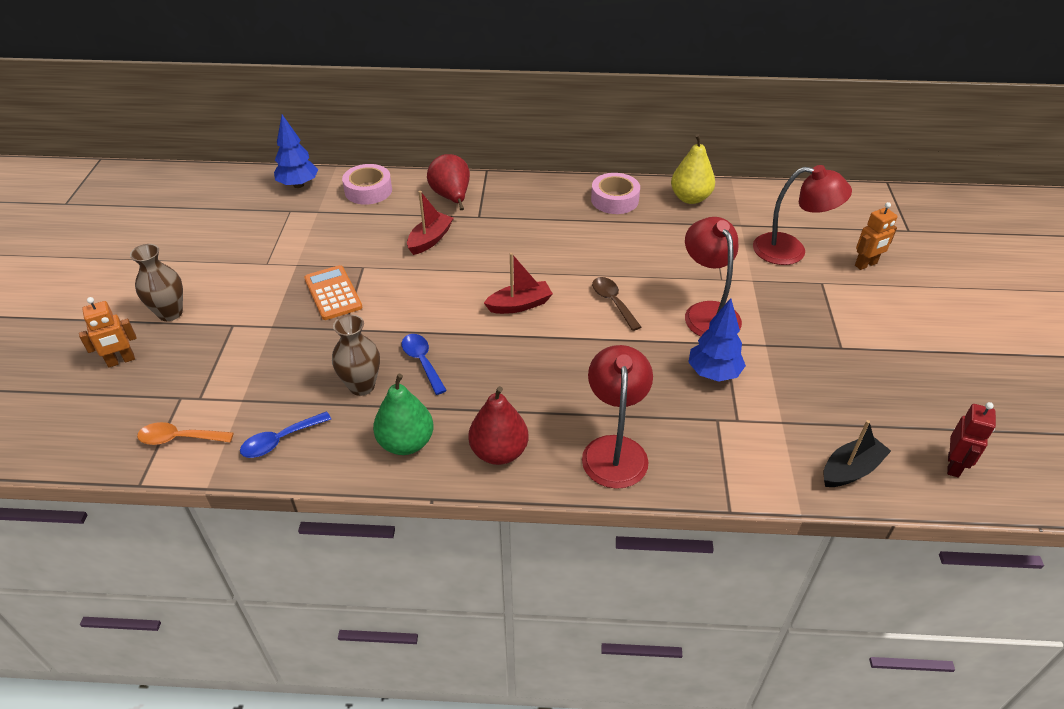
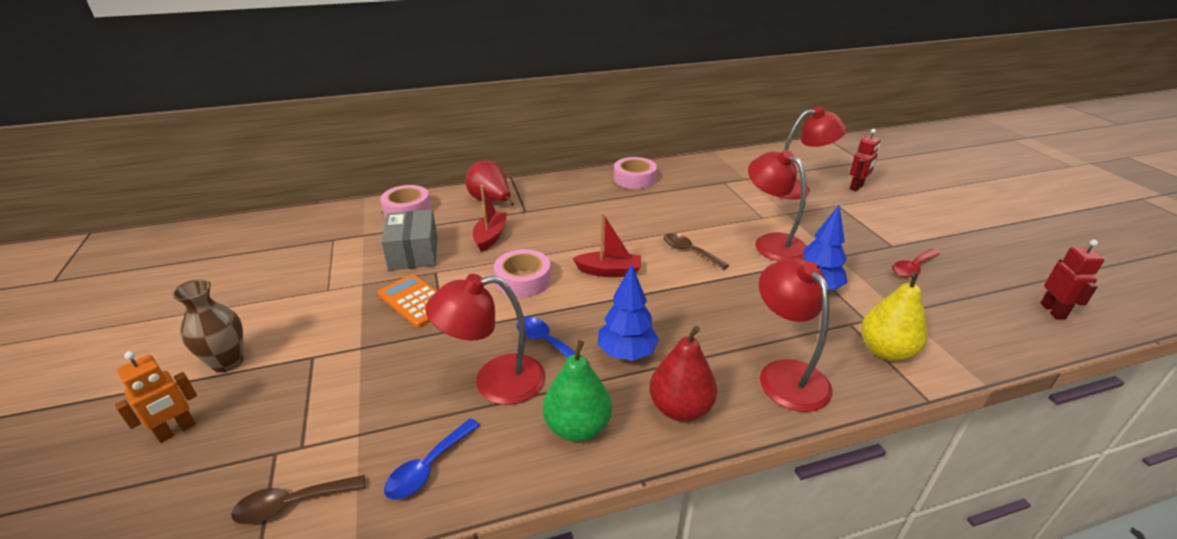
camera: 20 degrees left, 10 degrees down
(179, 438) = (292, 503): orange spoon -> brown spoon
(298, 185) = (332, 217): blue tree -> blue tree (626, 353)
(353, 242) = (413, 253): none -> grey box
(362, 386) = (495, 382): brown vase -> red lamp
(435, 295) = (523, 280): none -> pink tape
(519, 305) = (609, 271): red boat -> red boat turned 45 degrees clockwise
(690, 198) = (693, 168): yellow pear -> yellow pear (885, 351)
(840, 378) = (912, 268): none -> red spoon
(851, 469) = (987, 335): black boat -> none
(866, 264) = (856, 187): orange robot -> red robot

